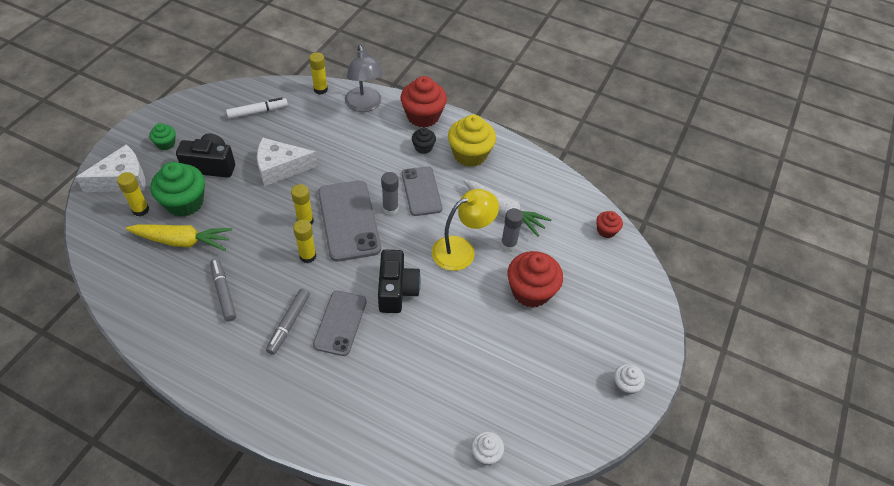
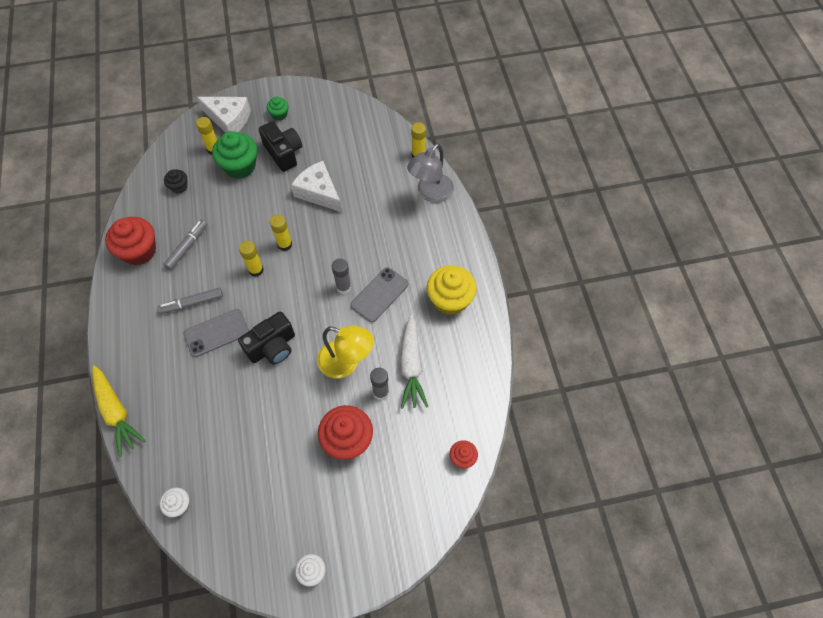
camera: 55 degrees right, 10 degrees up
(182, 241) = (208, 192): yellow carrot -> yellow carrot (116, 412)
(257, 112) = (357, 137): white marker -> none
(349, 220) = (309, 270): grey phone -> none
(423, 116) = (459, 238): red cupcake -> red cupcake (139, 251)
(423, 147) = (425, 263): black cupcake -> black cupcake (179, 187)

